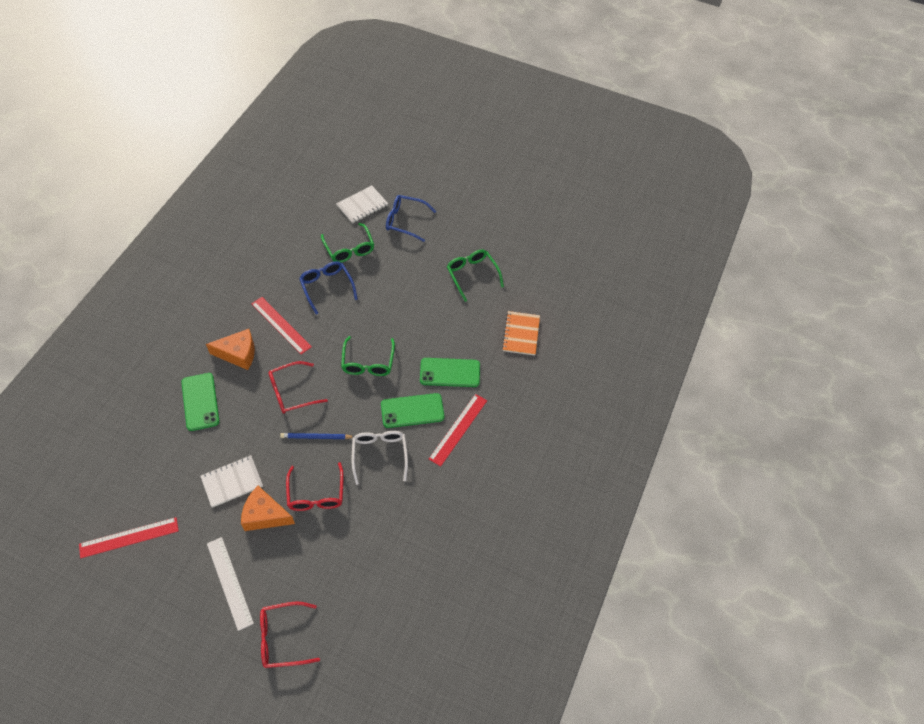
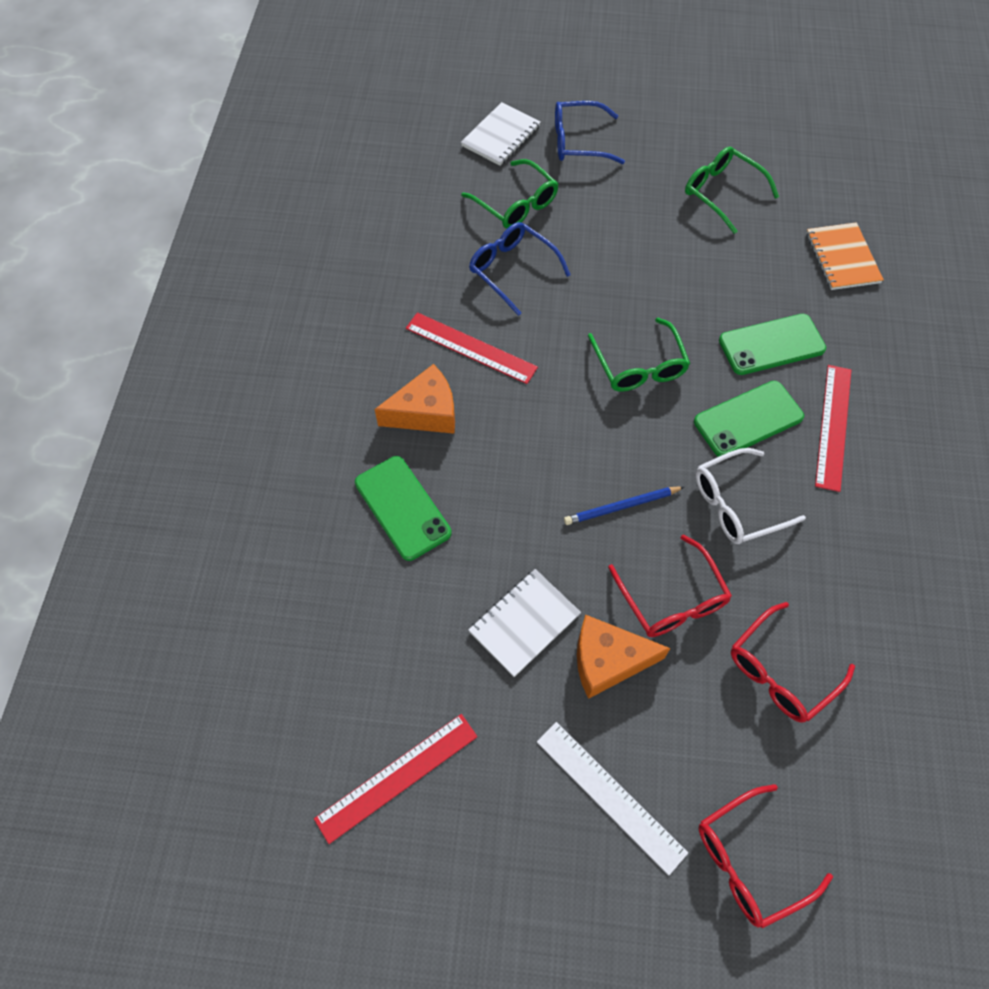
camera: 15 degrees left, 5 degrees up
(292, 392) = (545, 447): red glasses -> red glasses (781, 671)
(380, 455) = (737, 504): white glasses -> white glasses turned 90 degrees counterclockwise

